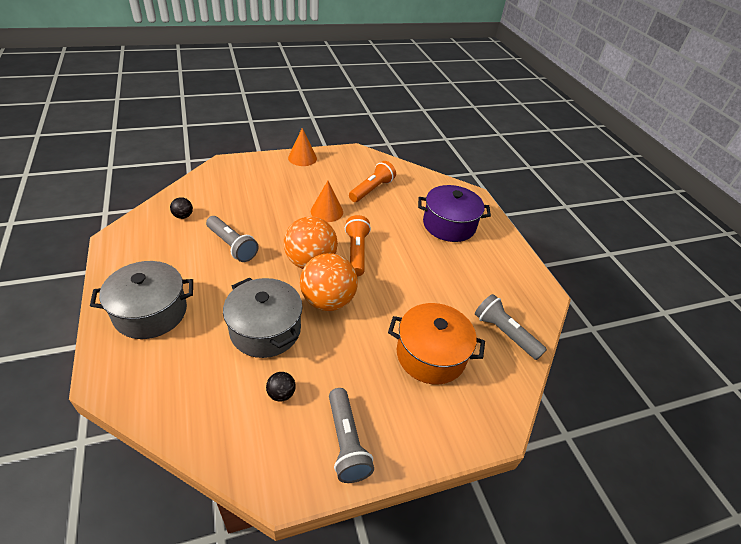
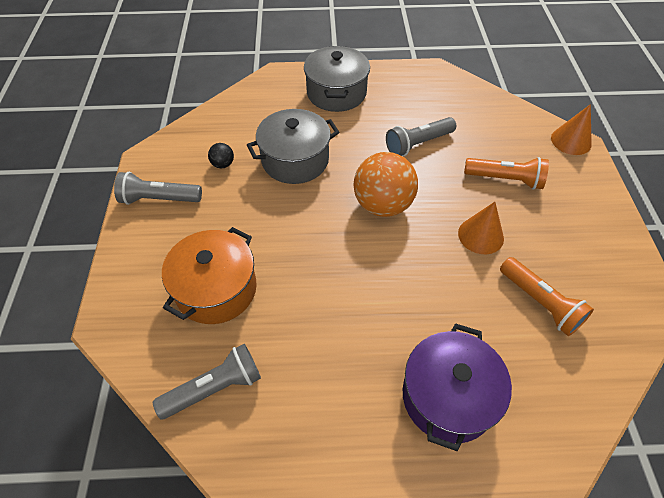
camera: 110 degrees right, 10 degrees up
(183, 216) = (469, 110): black ball -> none
(302, 158) = (614, 226): orange cone -> orange cone (571, 141)
(328, 301) = (320, 212): orange ball -> none
(356, 252) = (395, 253): orange flashlight -> orange flashlight (505, 179)

